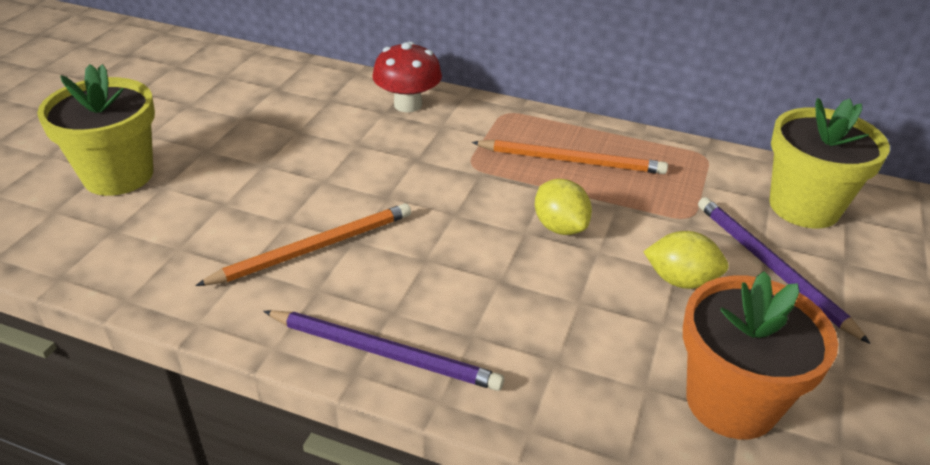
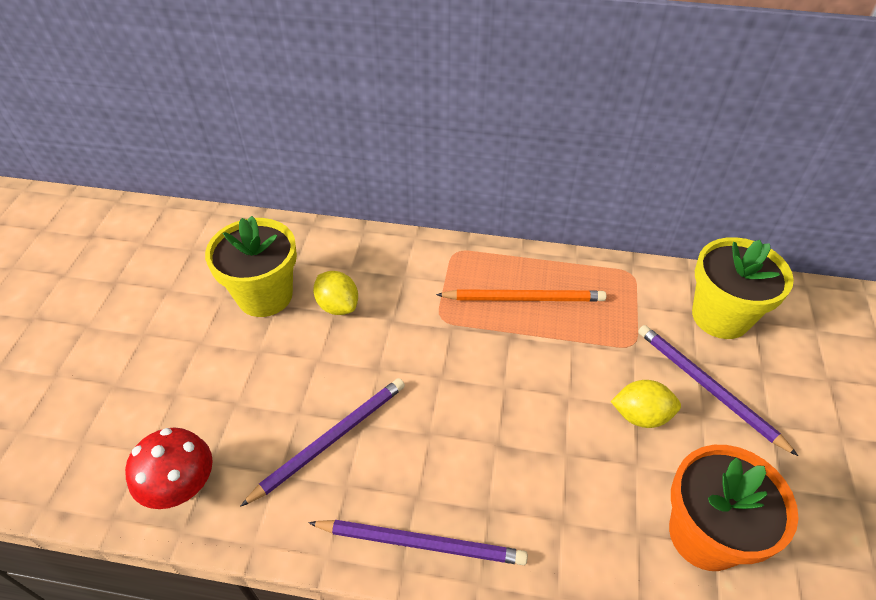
camera: 10 degrees left, 10 degrees up
(118, 175) = (129, 388): yellow flower pot -> yellow flower pot (265, 295)
(314, 248) = (331, 439): orange pencil -> purple pencil
(408, 104) = (368, 256): red mushroom -> red mushroom (182, 486)
(560, 227) = (531, 376): yellow lemon -> yellow lemon (338, 306)

